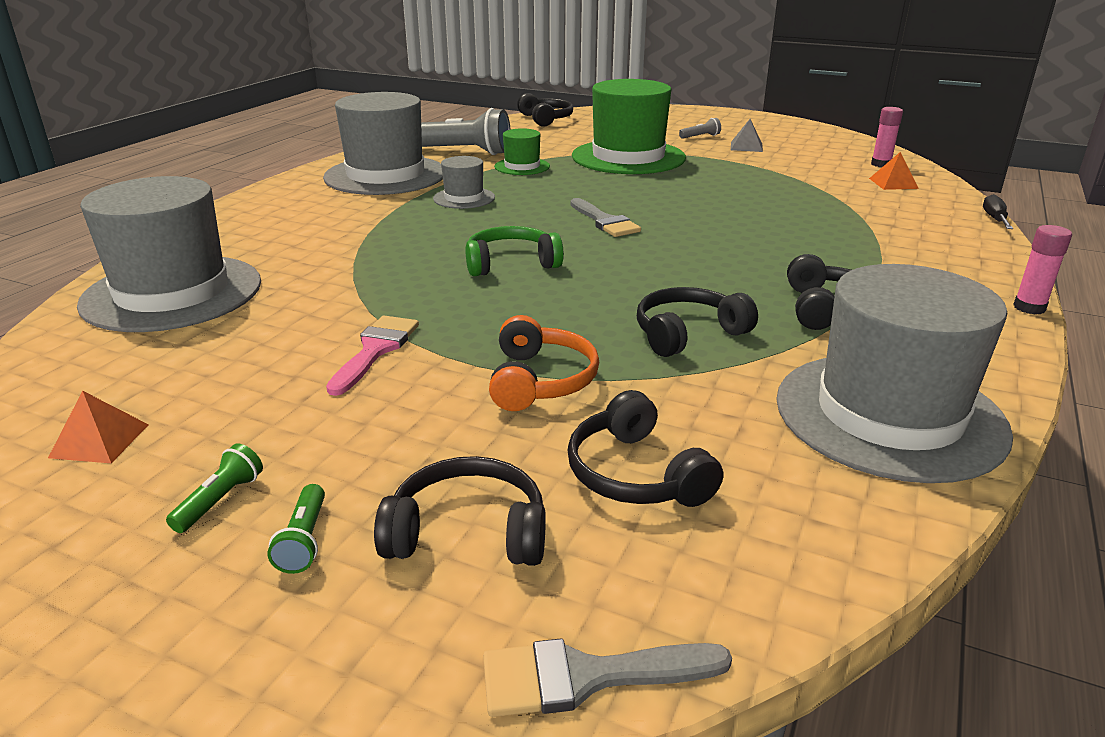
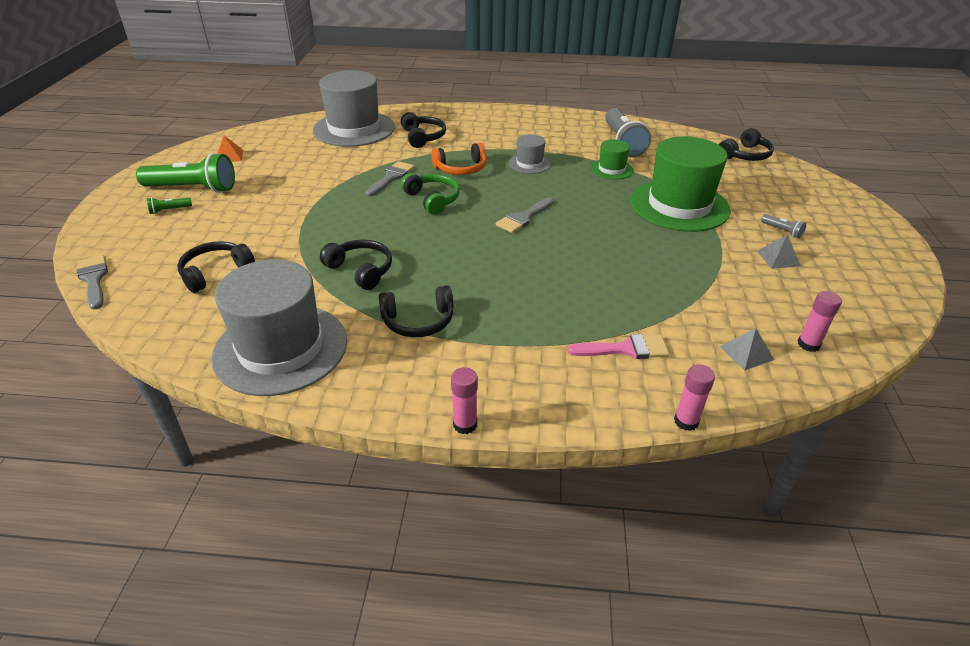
camera: 70 degrees right, 10 degrees up
(221, 500) = (193, 189): green flashlight -> green flashlight, size x2.39
(375, 350) = (313, 187): pink brush -> pink brush (625, 349)
(385, 175) = (550, 132): grey hat -> none
(410, 283) = (391, 178): none -> grey brush
(468, 532) = (173, 240): black headphones -> black headphones (423, 137)
(540, 380) = (294, 234): orange headphones -> orange headphones (461, 169)
(893, 183) = (746, 353): orange pyramid -> grey pyramid
(994, 219) = (686, 421): black screwdriver -> pink glue stick

